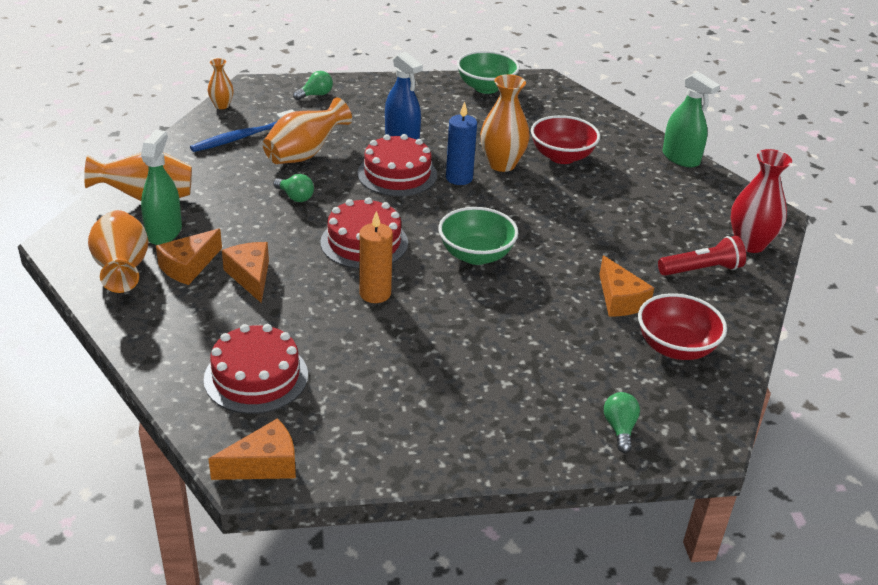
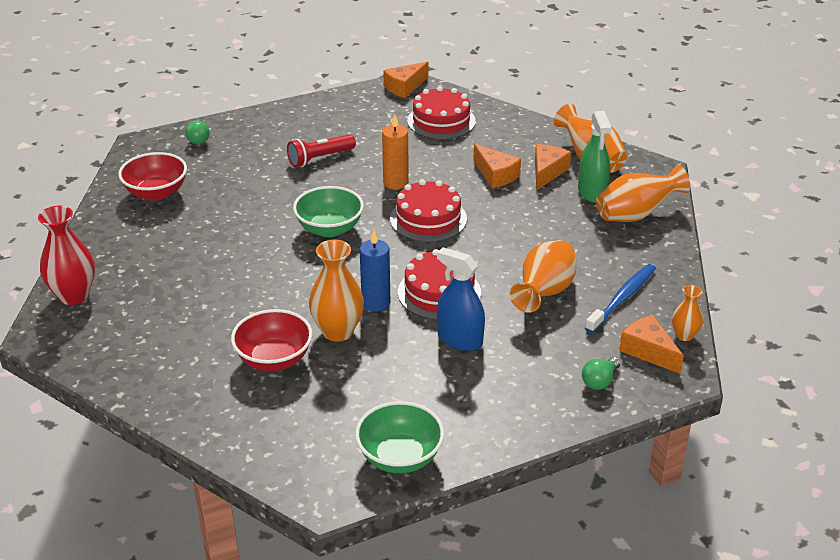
camera: 165 degrees right, 0 degrees up
(295, 197) = (516, 245): green light bulb -> none
(620, 300) = (200, 218): orange cheese -> orange cheese (648, 351)
(680, 158) = (132, 393): green spray bottle -> none
(701, 270) = (127, 259): red flashlight -> red flashlight (320, 158)

